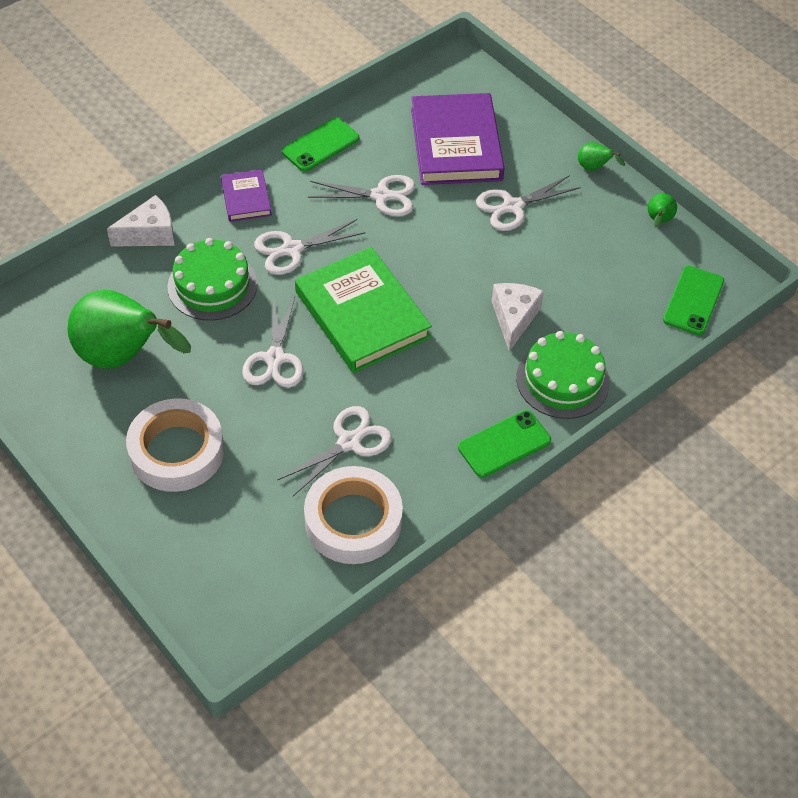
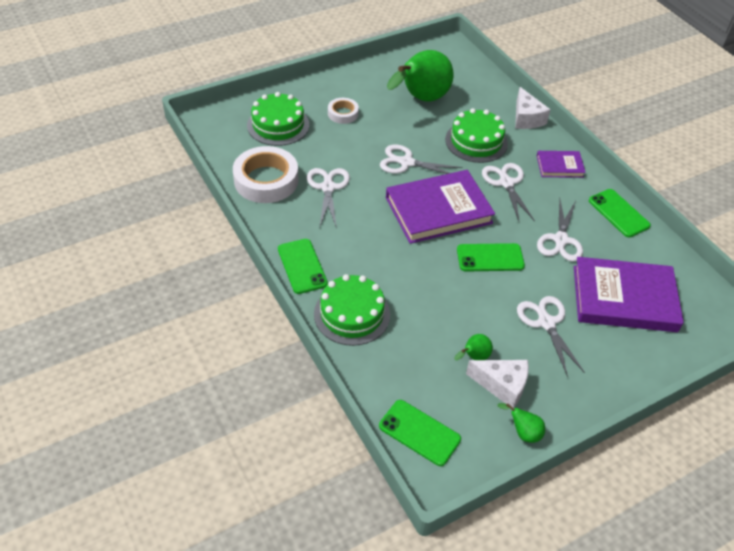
camera: 100 degrees right, 5 degrees down
(177, 451) = (343, 113): white tape -> white tape, size x0.52
(221, 533) = (278, 125): none -> green cake
(349, 442) = (328, 187): white scissors -> white scissors turned 150 degrees counterclockwise
(362, 314) = (438, 210): green book -> purple book
(430, 258) = (490, 258): none -> green phone
(514, 318) = (420, 297): white cheese -> white cheese (502, 385)
(594, 168) = (595, 396): green pear -> green pear (473, 357)

